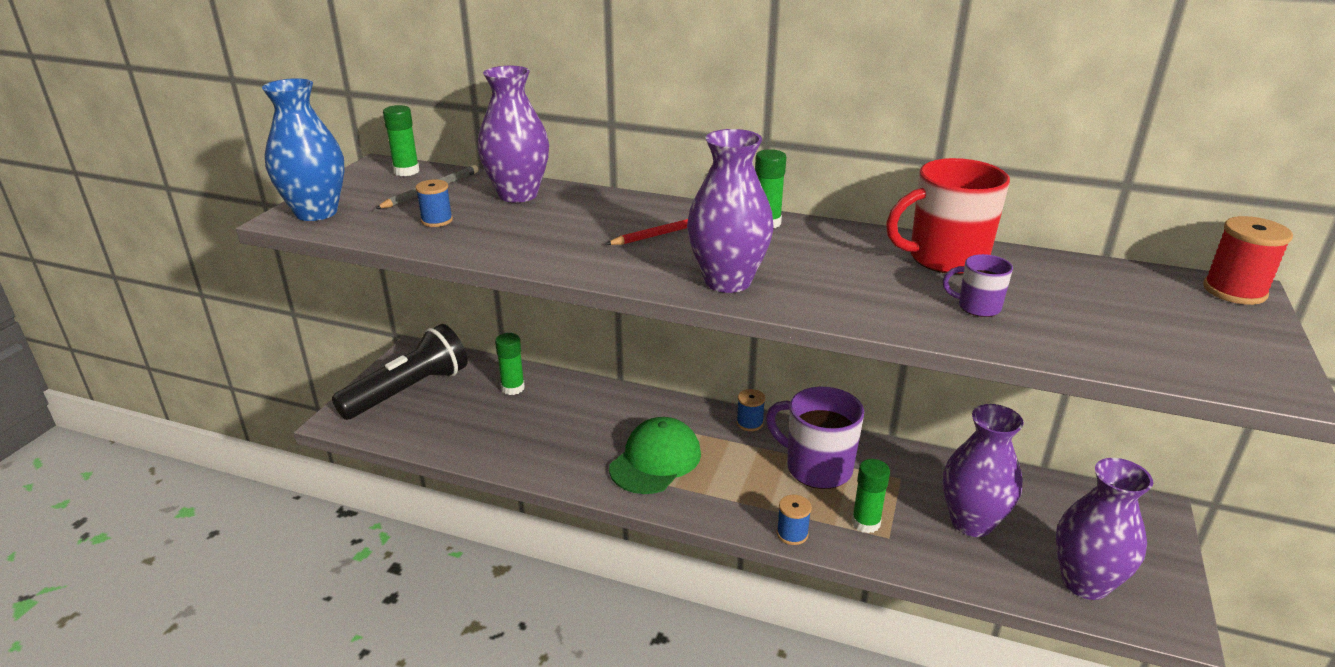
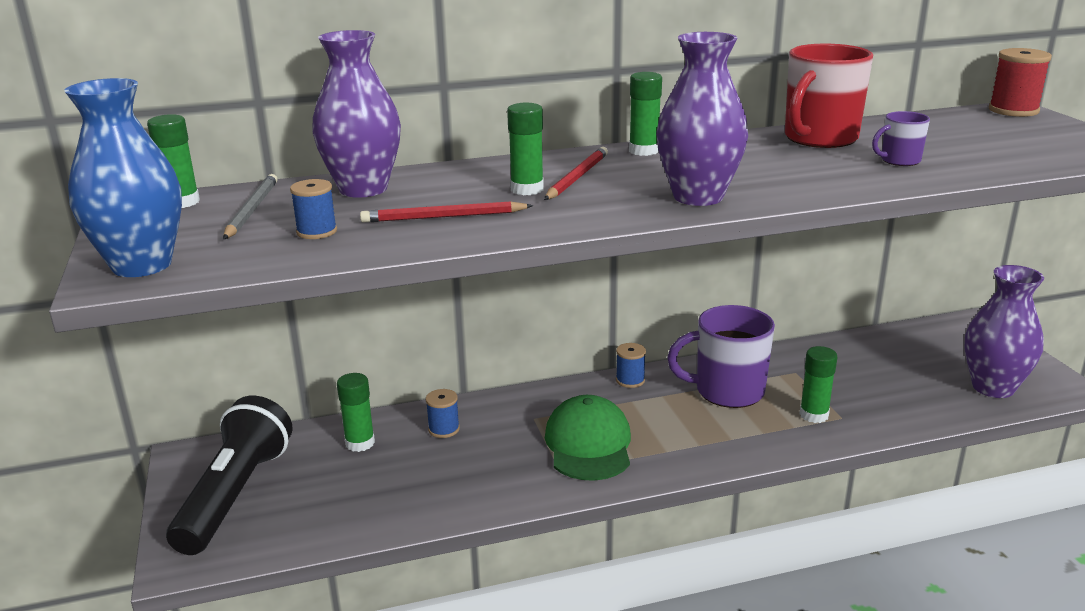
camera: 35 degrees left, 5 degrees down
(525, 235) = (443, 217): none -> red pencil
(618, 230) = (527, 189): none -> green glue stick
(792, 534) = (773, 448): blue spool -> blue spool (444, 429)
(971, 522) = (880, 381): purple vase -> none

